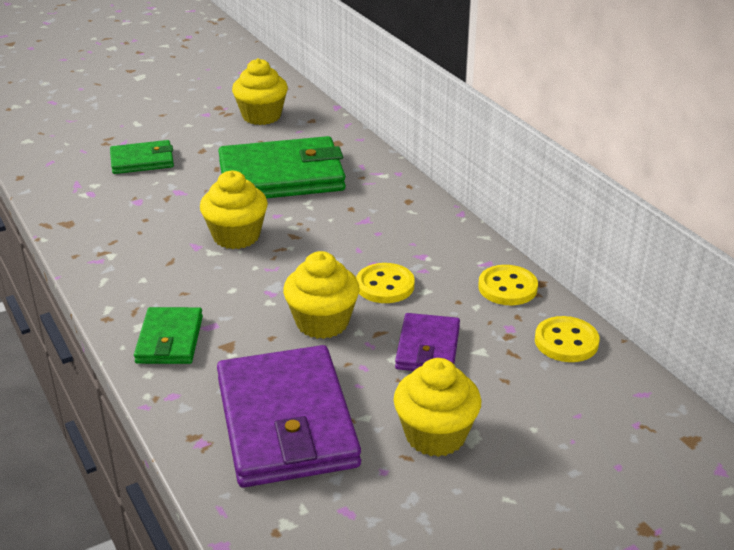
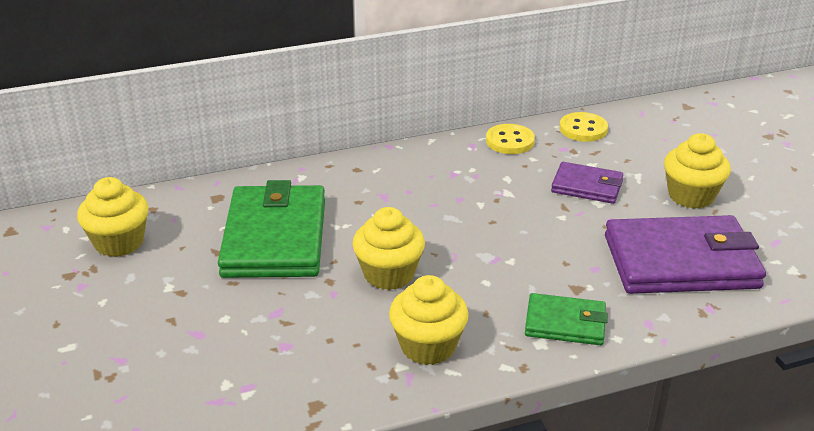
camera: 80 degrees left, 0 degrees up
(142, 161) = (183, 341): green wallet -> none
(322, 322) = (547, 233): yellow cupcake -> yellow cupcake (428, 346)
(385, 285) = (496, 196): yellow button -> none

